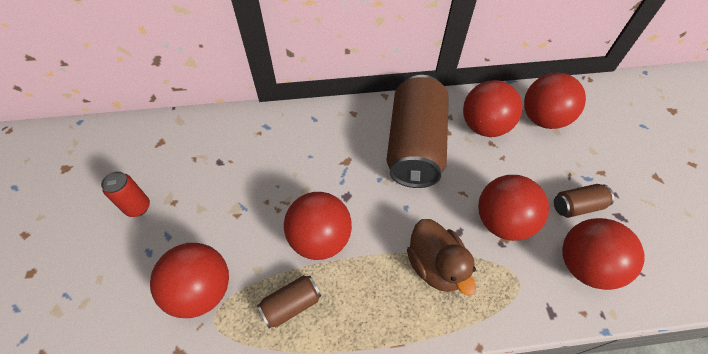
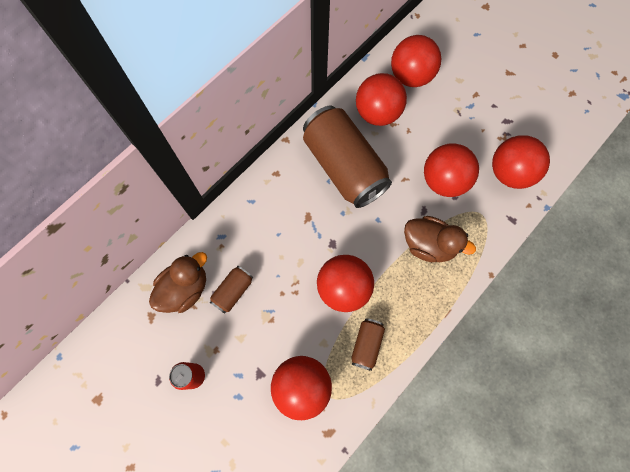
camera: 40 degrees left, 15 degrees up
(202, 142) = (185, 289): none -> brown duck
(577, 206) = (478, 133): brown can -> brown can (233, 291)

